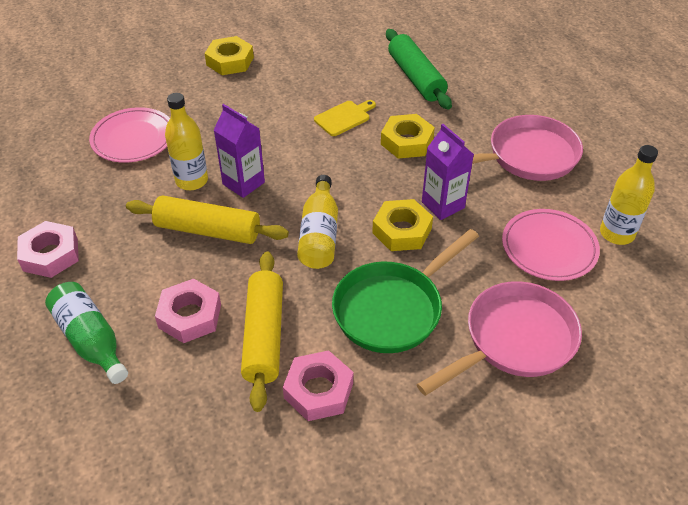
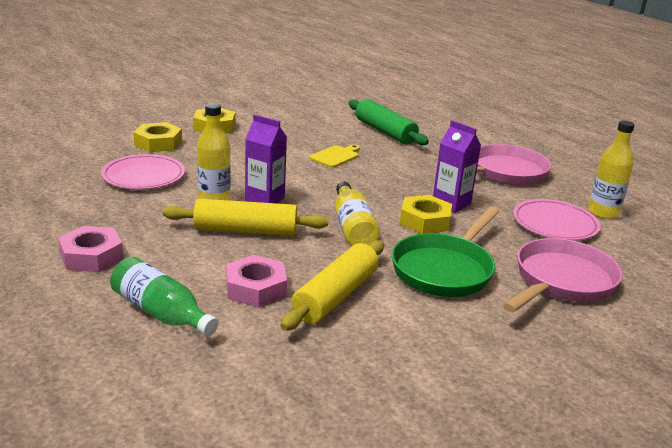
camera: 15 degrees left, 20 degrees down
(264, 336) = (335, 296): yellow rolling pin -> yellow rolling pin turned 45 degrees clockwise
(318, 390) = (407, 328): pink nut -> none
(407, 141) = (398, 168): yellow nut -> yellow nut (158, 143)

